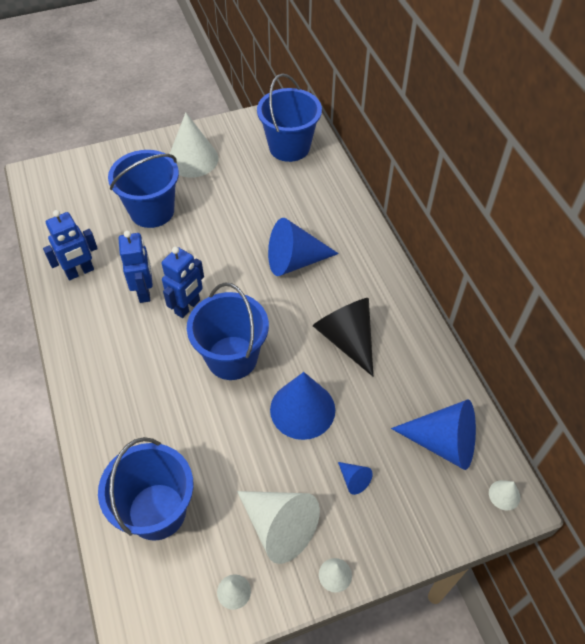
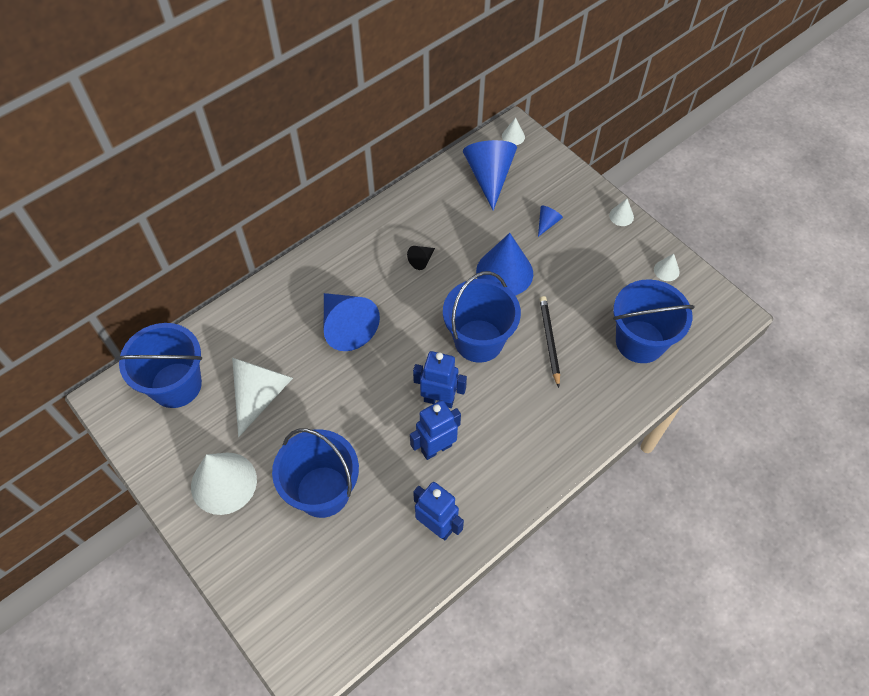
camera: 110 degrees left, 5 degrees up
(201, 420) = (549, 341): none -> black pencil
(279, 527) = (607, 258): white cone -> white cone (260, 394)
(347, 339) = (421, 260): black cone -> black cone, size x0.45

